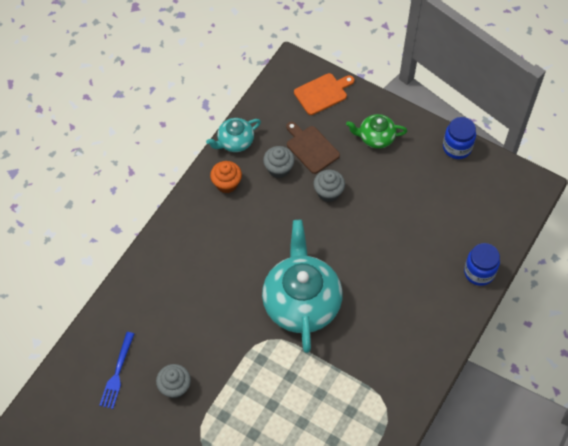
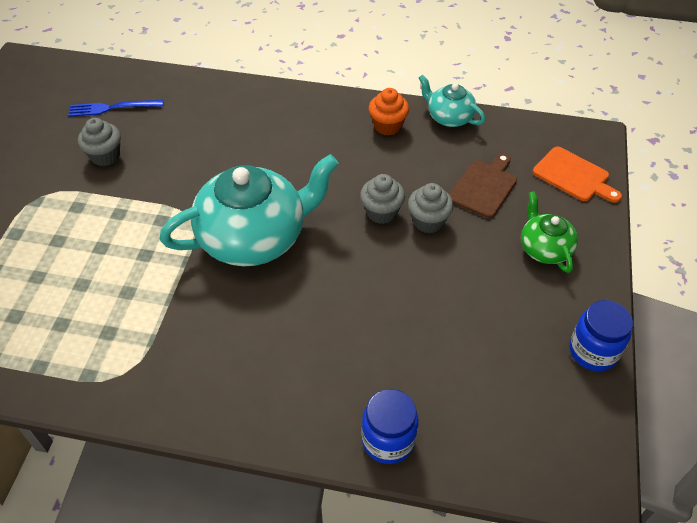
camera: 70 degrees right, 10 degrees down
(278, 169) = (435, 165): grey cupcake -> grey cupcake (381, 212)

